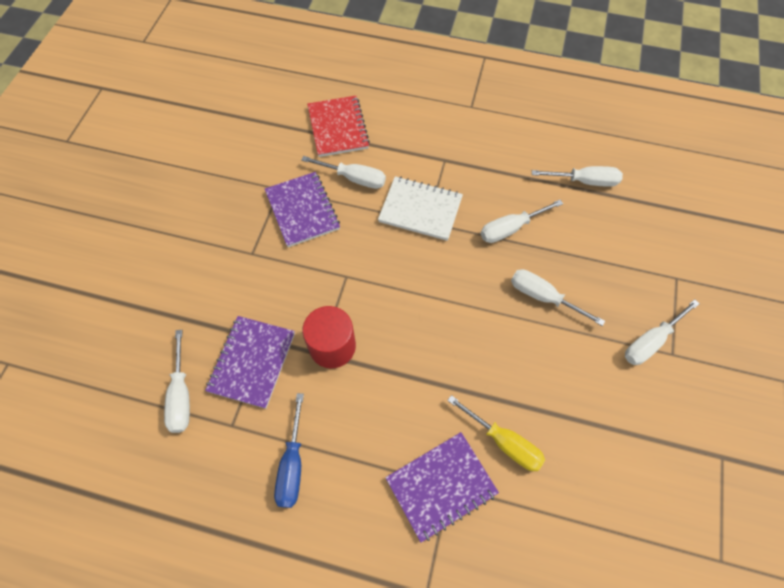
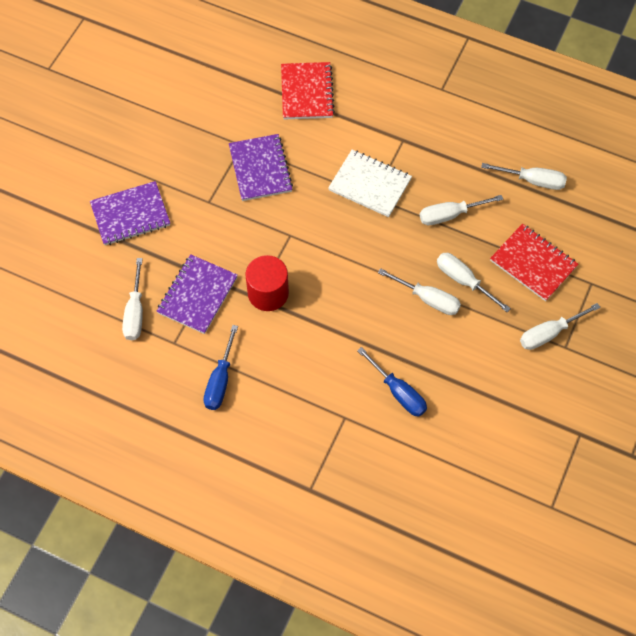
camera: 10 degrees right, 0 degrees up
(353, 178) = (313, 145): white screwdriver -> white screwdriver (427, 299)
(441, 486) = (338, 416): purple notebook -> purple notebook (130, 215)
(503, 442) = (398, 392): yellow screwdriver -> blue screwdriver
(610, 266) = (533, 263): none -> red notebook

